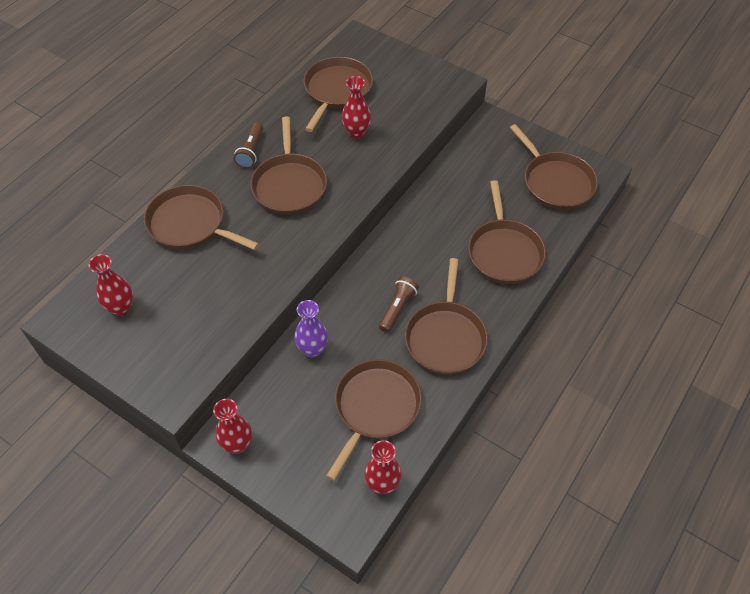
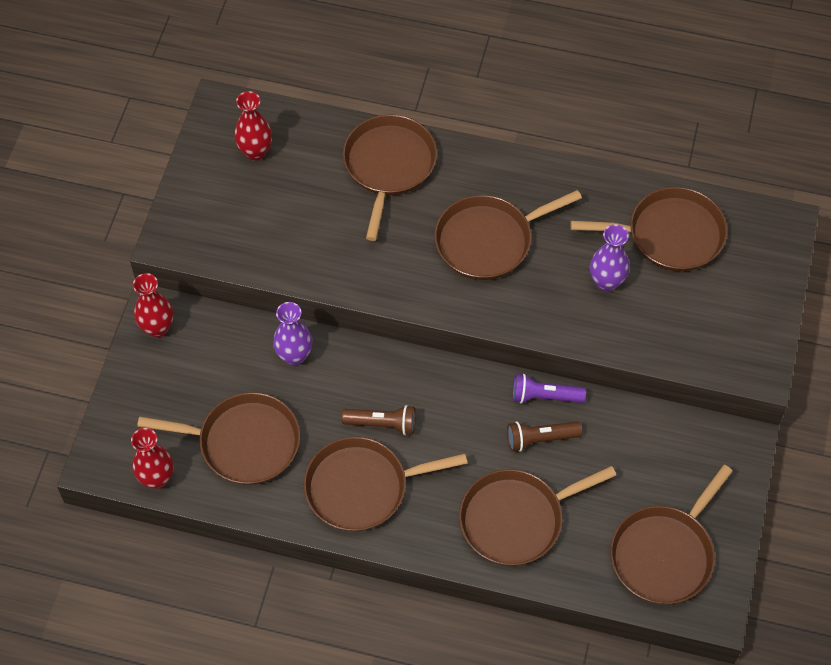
camera: 70 degrees right, 5 degrees up
(251, 151) = (522, 182): brown flashlight -> brown flashlight (540, 439)
(356, 133) = (606, 282): red vase -> purple vase
(415, 207) = (544, 396): none -> purple flashlight

